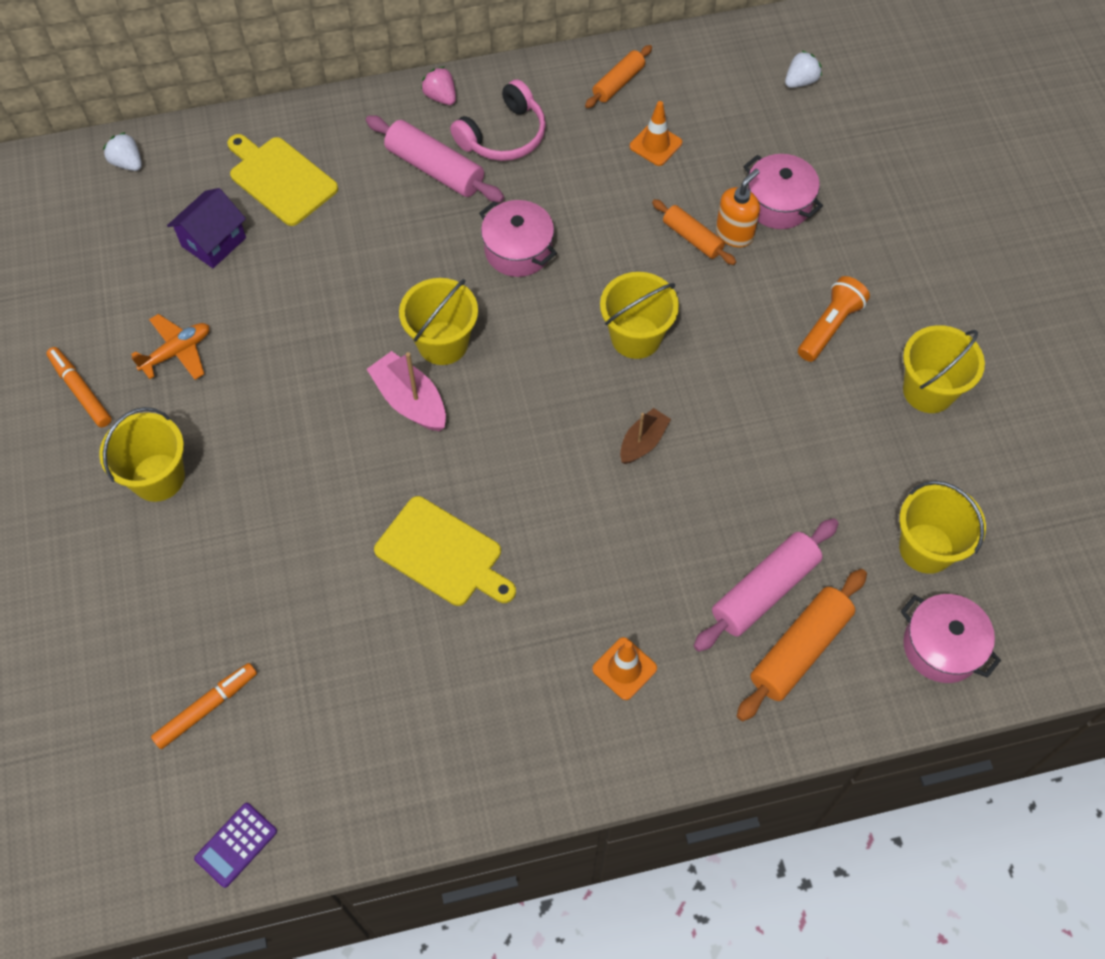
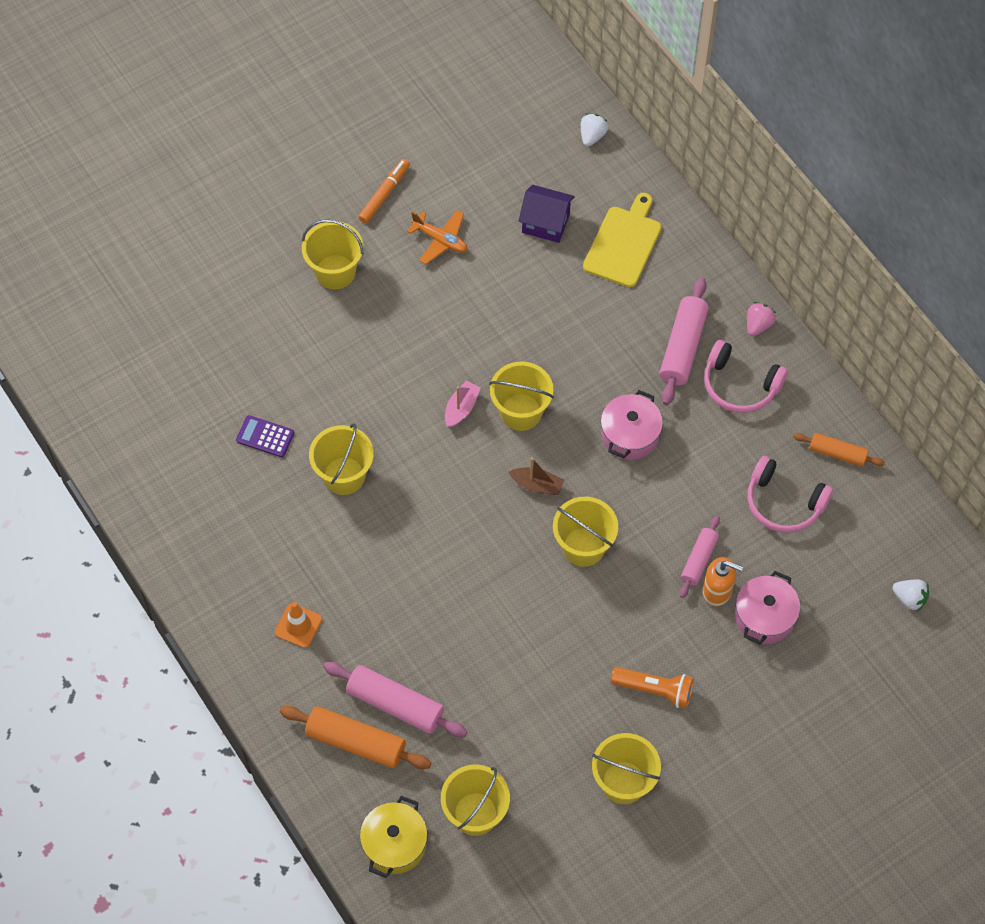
camera: 70 degrees right, 0 degrees up
(206, 708) = (178, 373): orange marker -> none
(236, 845) = (93, 428): purple calculator -> purple calculator (265, 436)
(410, 400) = (461, 408): pink boat -> pink boat, size x0.66
(442, 554) = (344, 476): yellow cutting board -> yellow bucket
(643, 442) = (490, 581): brown boat -> brown boat (537, 485)
(655, 144) = (783, 503): orange traffic cone -> pink headphones
(692, 238) = (698, 560): orange rolling pin -> pink rolling pin
(941, 646) = (394, 844): pink pot -> yellow pot

